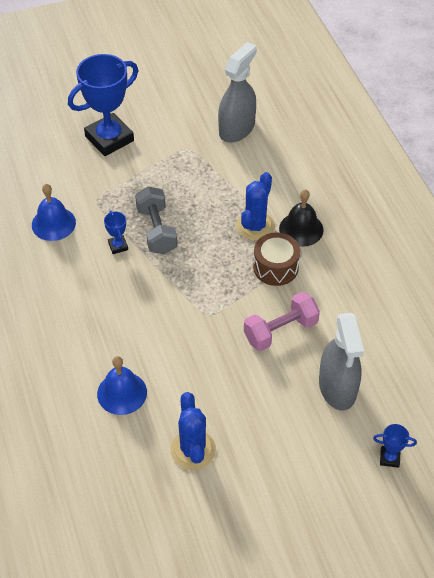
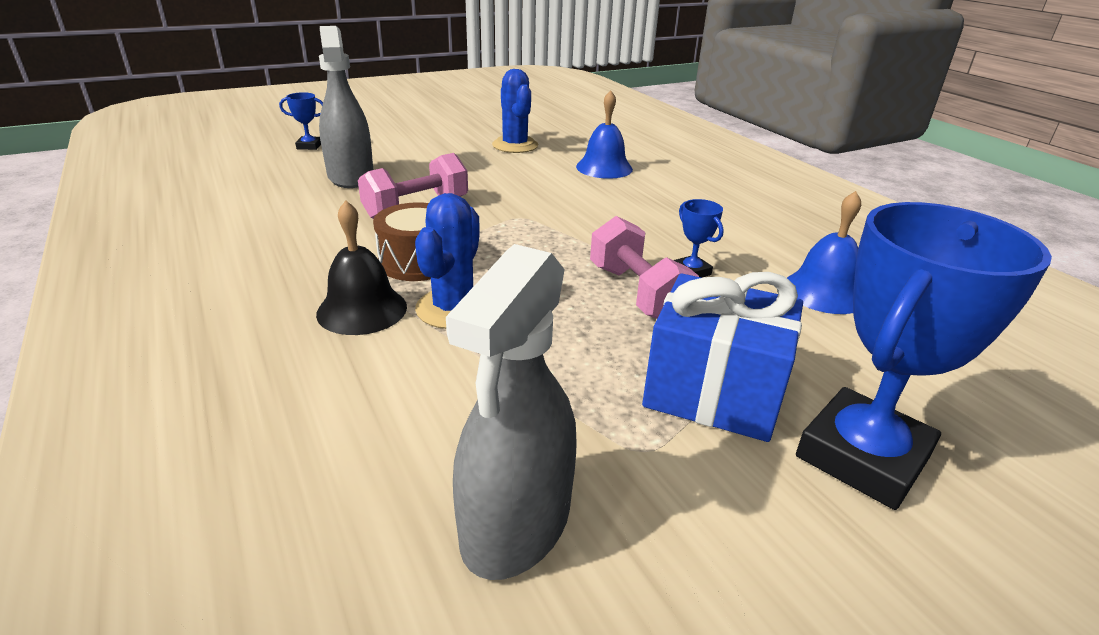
camera: 170 degrees right, 20 degrees down
(149, 169) = (713, 392): none -> blue gift
(156, 230) = (637, 293): grey dumbbell -> pink dumbbell

